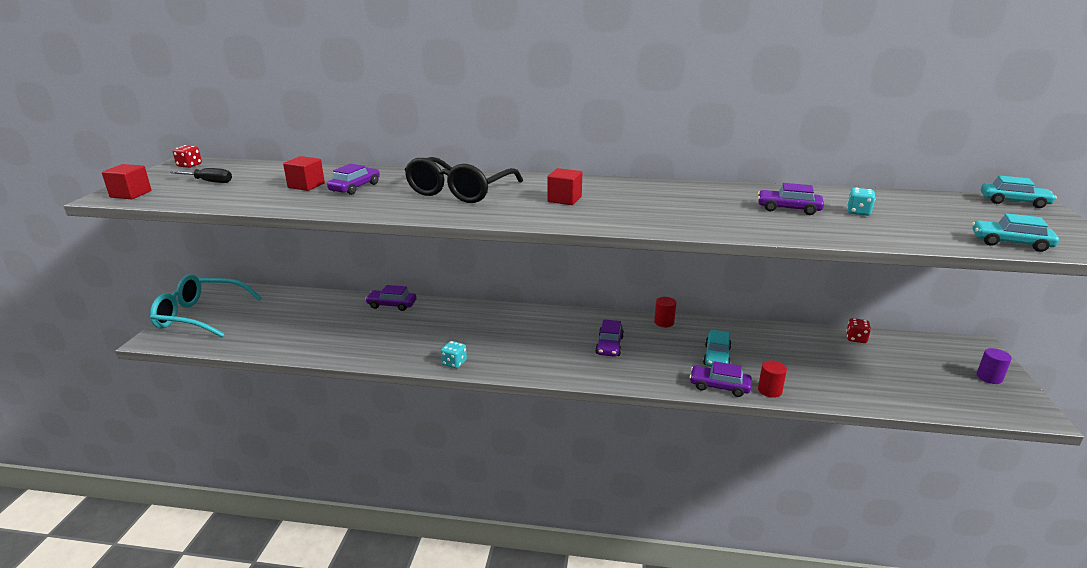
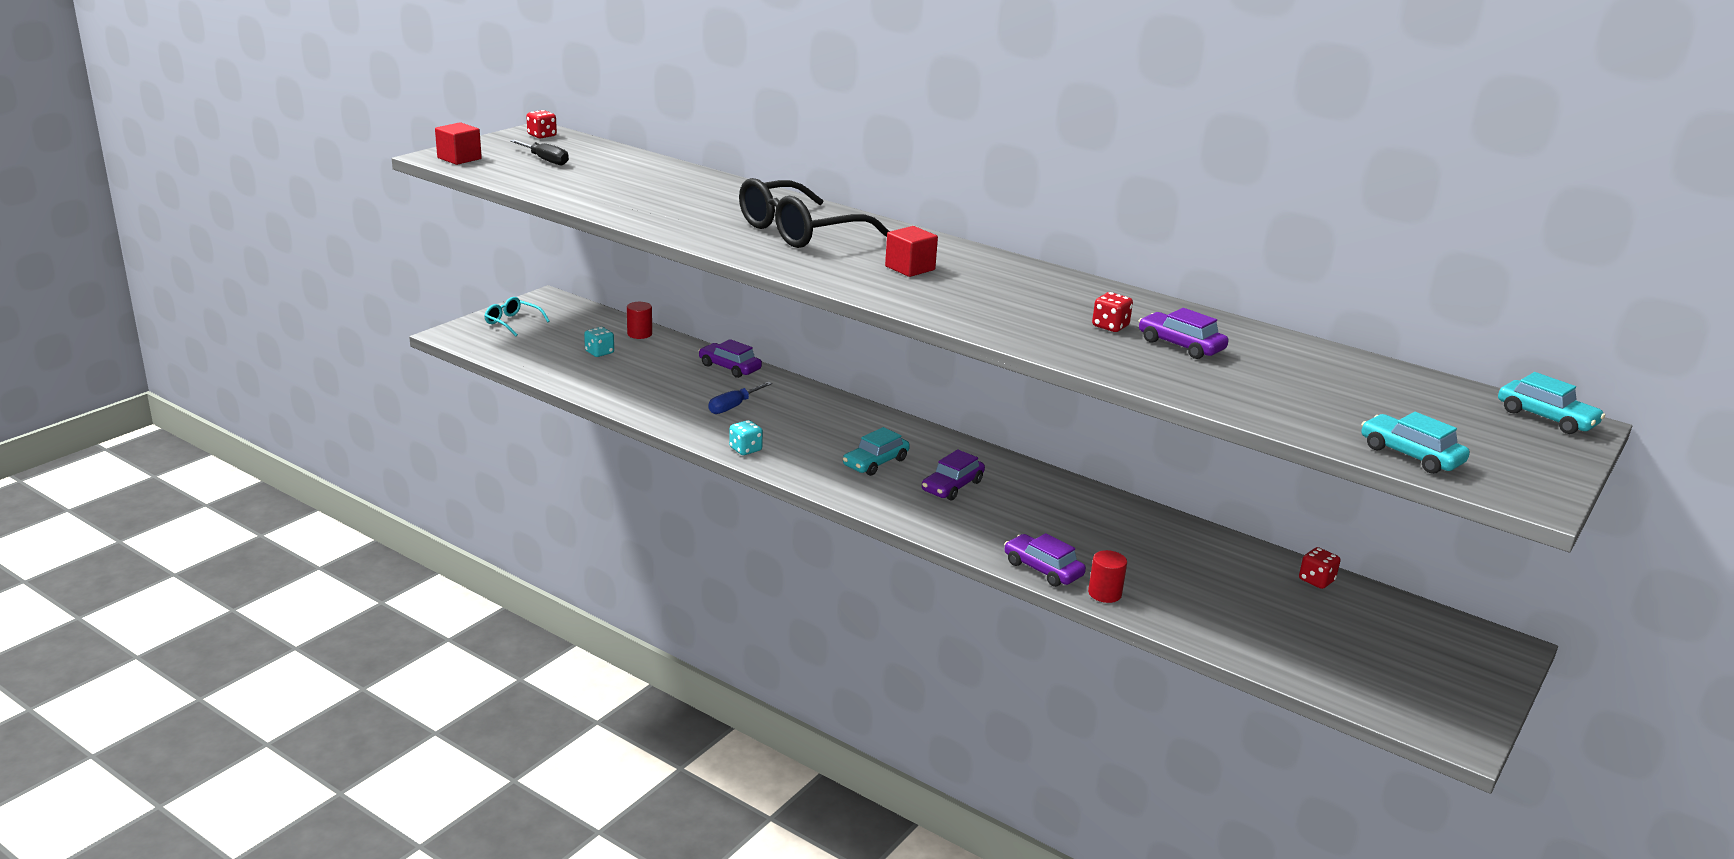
camera: 25 degrees right, 0 degrees up
(200, 316) = (512, 322): turquoise glasses -> turquoise glasses, size x0.49
(306, 185) = (640, 187): red cube -> none
(355, 187) = (689, 200): purple car -> none
(418, 333) = (733, 406): none -> blue screwdriver
(664, 322) = (1057, 482): red cylinder -> red cylinder (639, 334)
(716, 356) = (1081, 539): turquoise car -> turquoise car (875, 462)
(734, 207) = (1110, 326): none -> red dice
(858, 212) = (1271, 372): turquoise dice -> turquoise dice (599, 352)
(989, 377) = (1457, 681): purple cylinder -> none

